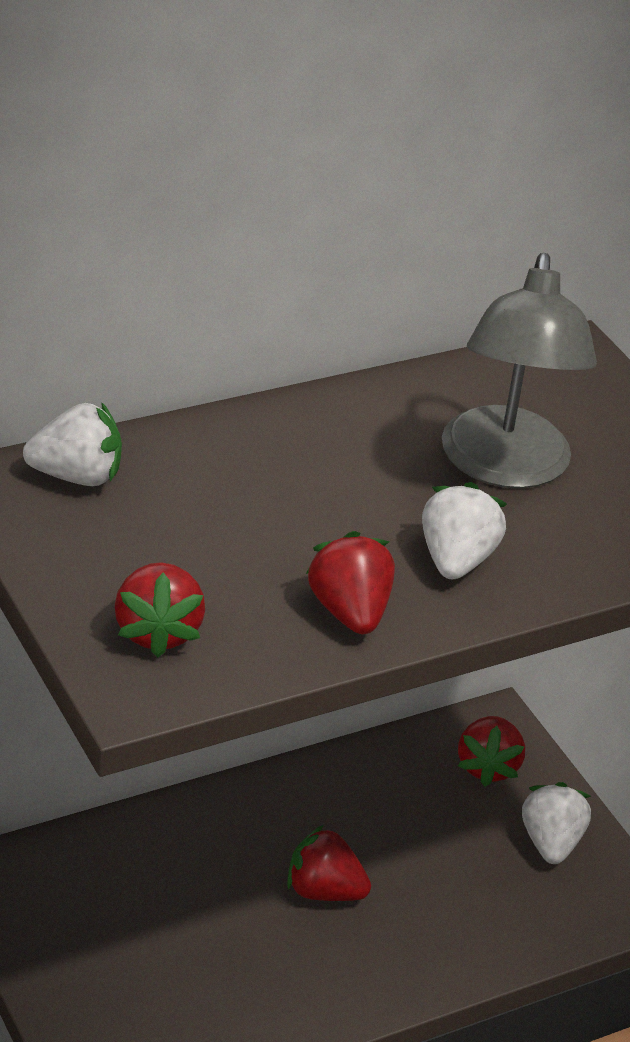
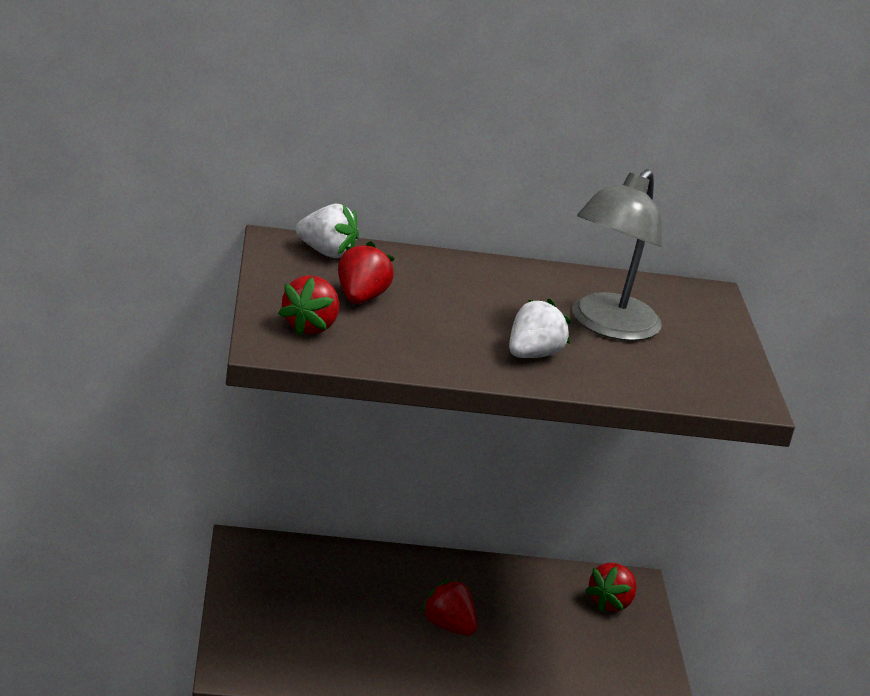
camera: 25 degrees right, 10 degrees down
(349, 612) = (439, 355): red strawberry -> red strawberry (360, 298)
(550, 842) = (625, 656): white strawberry -> none

